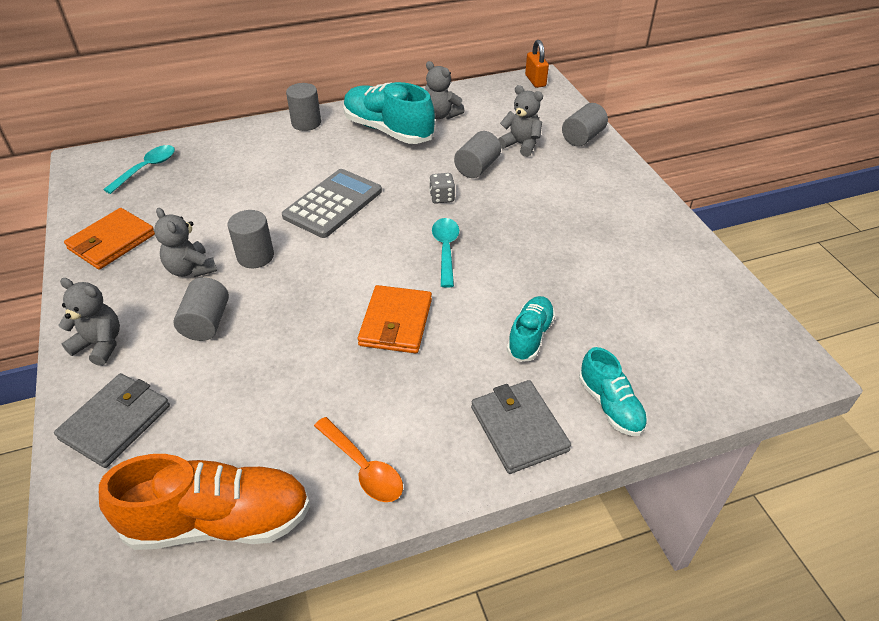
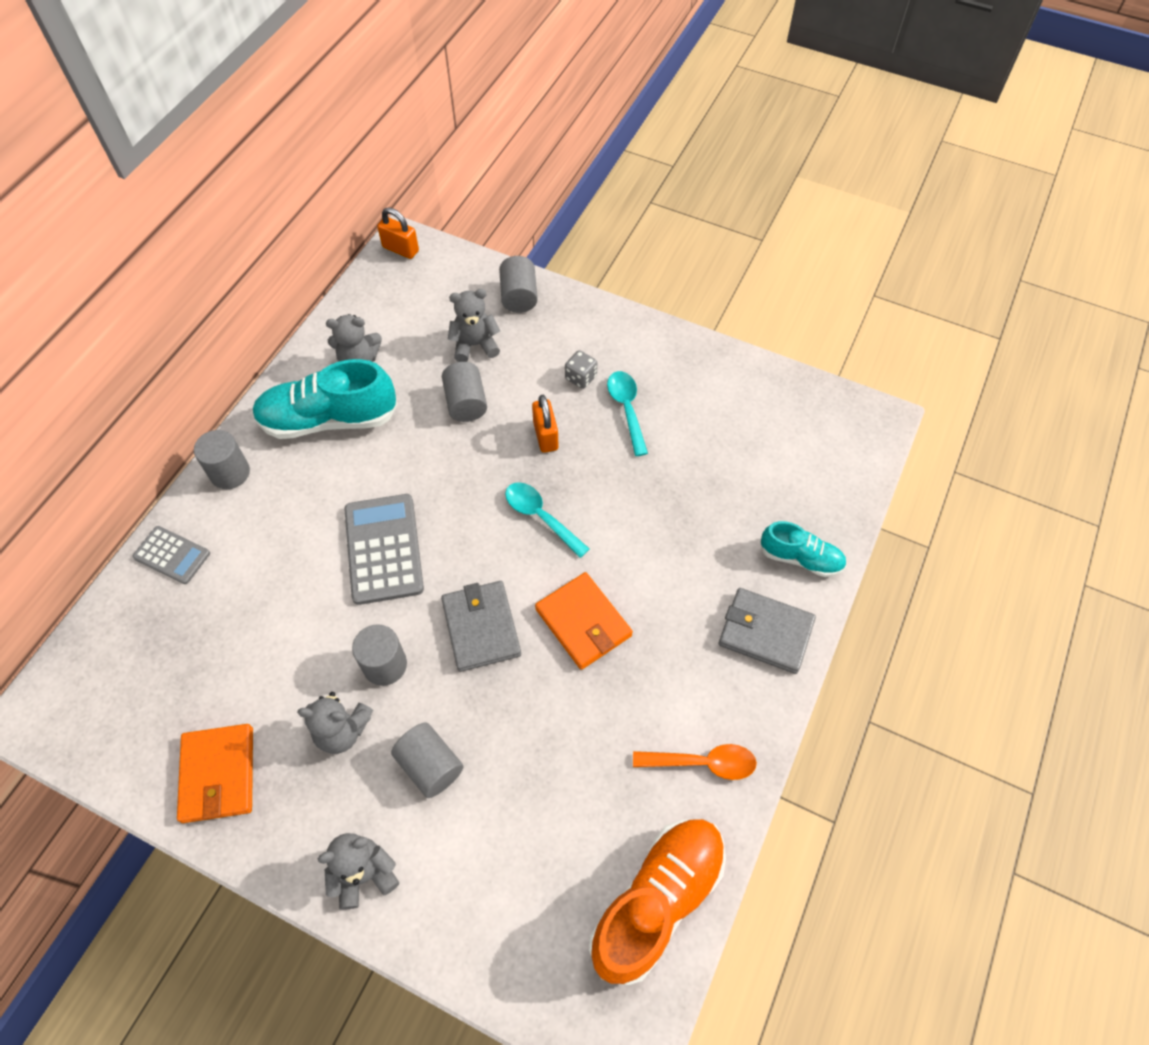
camera: 45 degrees left, 15 degrees up
(116, 422) = (478, 917): grey wallet -> grey wallet (481, 627)
(146, 169) = (128, 666): turquoise spoon -> turquoise spoon (627, 409)
(231, 138) = (172, 555): none -> grey calculator
(442, 197) = (474, 462): grey dice -> grey dice (581, 377)
(506, 212) = (545, 436): none -> orange padlock
(530, 336) = (692, 546): turquoise shoe -> none

